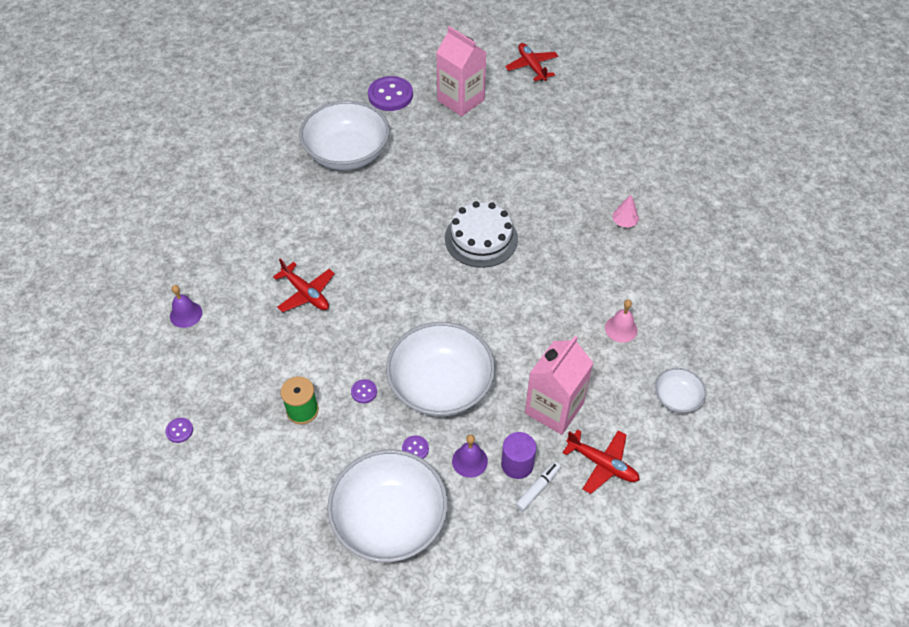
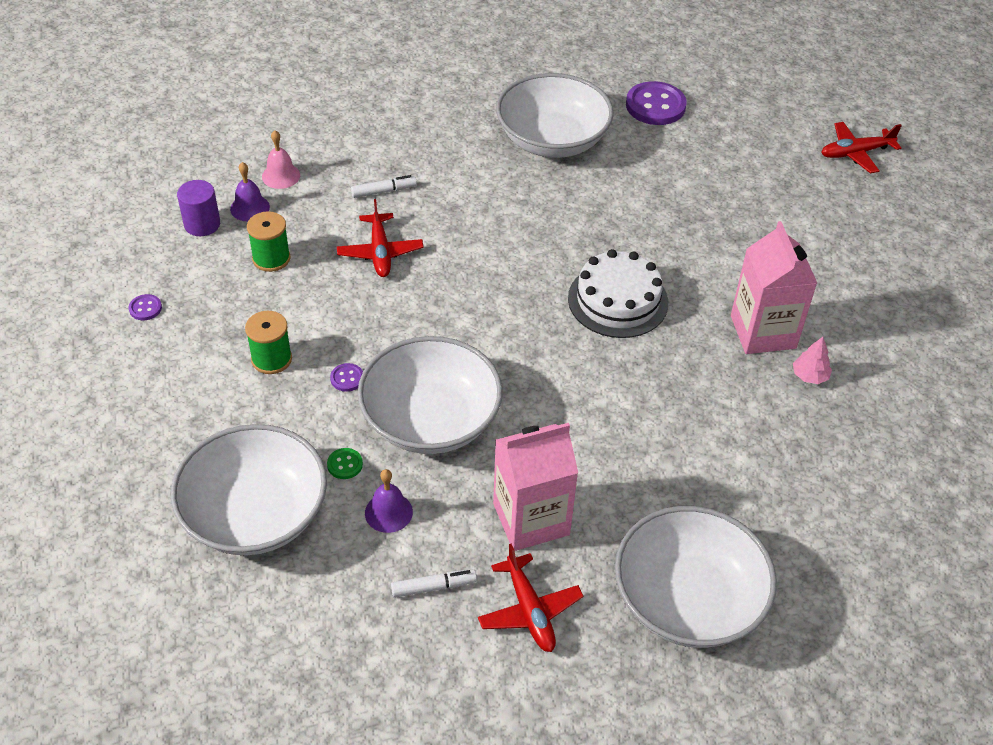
camera: 35 degrees right, 5 degrees down
(236, 341) = (271, 258): none -> green spool
(269, 249) = (384, 191): none -> white marker
(415, 449) = (345, 464): purple button -> green button
(461, 100) = (732, 148): pink carton -> pink carton (763, 332)
(517, 464) = (435, 548): purple cylinder -> purple cylinder (202, 224)
(531, 66) = (855, 153): red plane -> red plane turned 120 degrees counterclockwise
(621, 329) = (692, 485): pink bell -> pink bell (281, 176)
(677, 398) = (688, 600): white bowl -> white bowl, size x2.10

